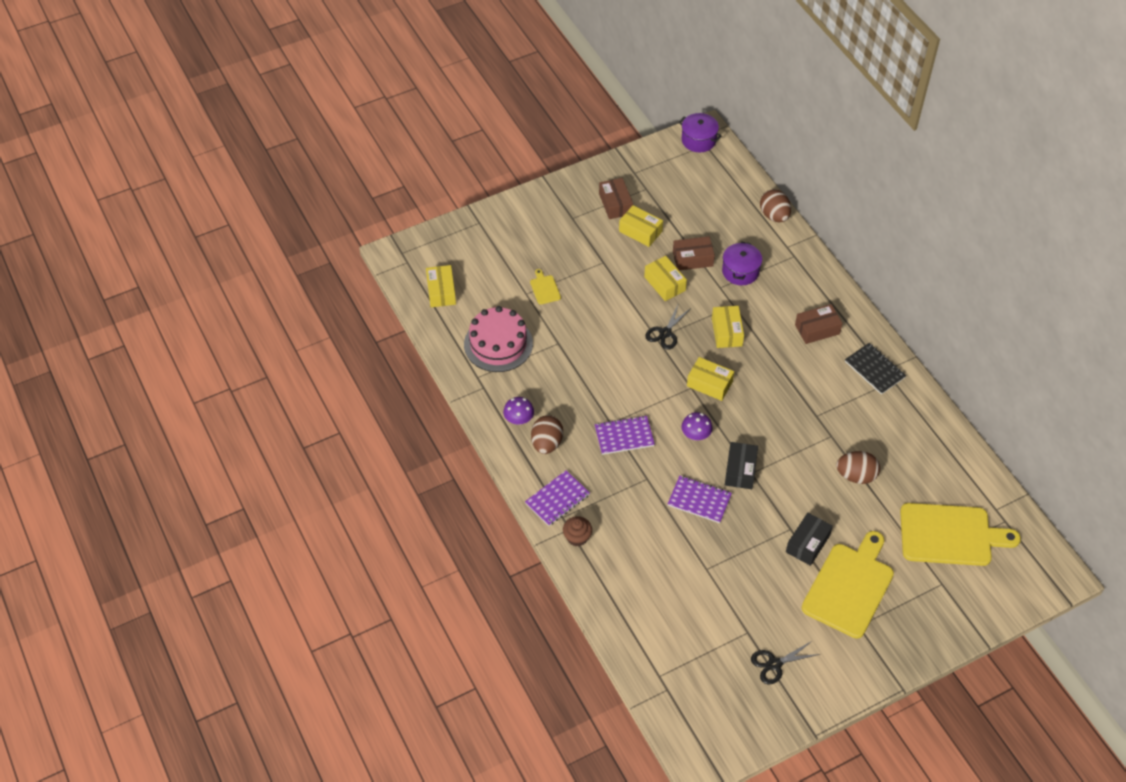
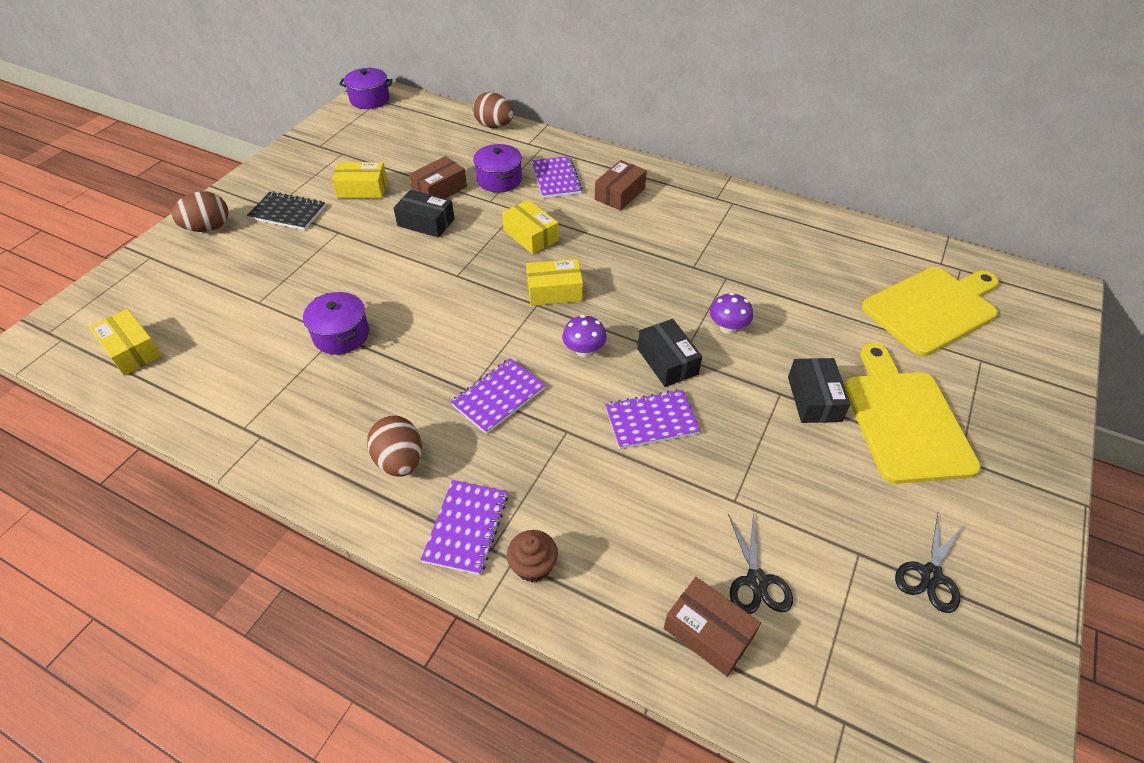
camera: 35 degrees left, 5 degrees down
(498, 344) = (252, 373): pink cake -> none
(519, 419) = (339, 451): purple mushroom -> purple mushroom (727, 328)
(545, 288) = (280, 286): yellow cutting board -> none
(561, 344) = (341, 335): none -> purple pot
(615, 204) = (316, 177): brown box -> brown box (708, 632)
(665, 283) = (426, 222): yellow box -> black box
(665, 333) = (463, 266): black scissors -> black scissors (756, 581)
(782, 292) = (556, 179): none -> purple notebook
(856, 476) = (788, 302): brown egg -> brown egg (208, 228)
(874, 369) = (706, 202): black notebook -> black notebook (288, 212)

